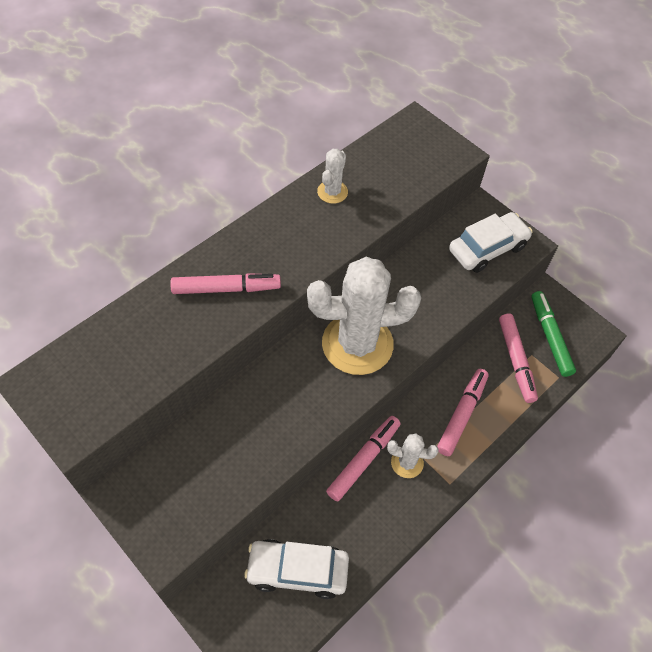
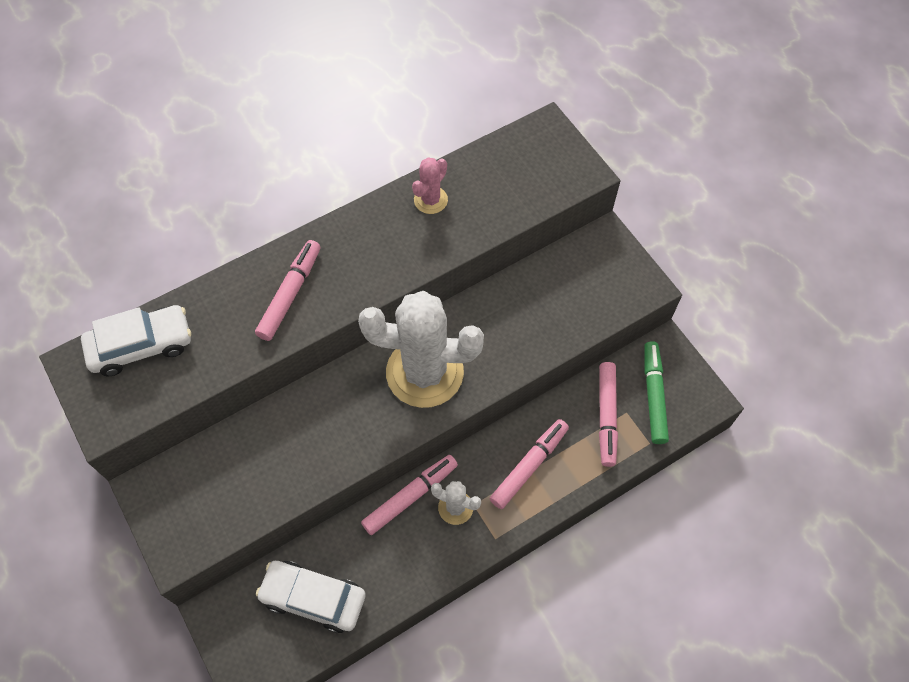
camera: 15 degrees right, 5 degrees up
(226, 288) = (290, 294): pink marker -> pink marker turned 75 degrees counterclockwise
(332, 192) = (430, 200): white cactus -> pink cactus
(487, 248) = (599, 286): white car -> white car (141, 345)

